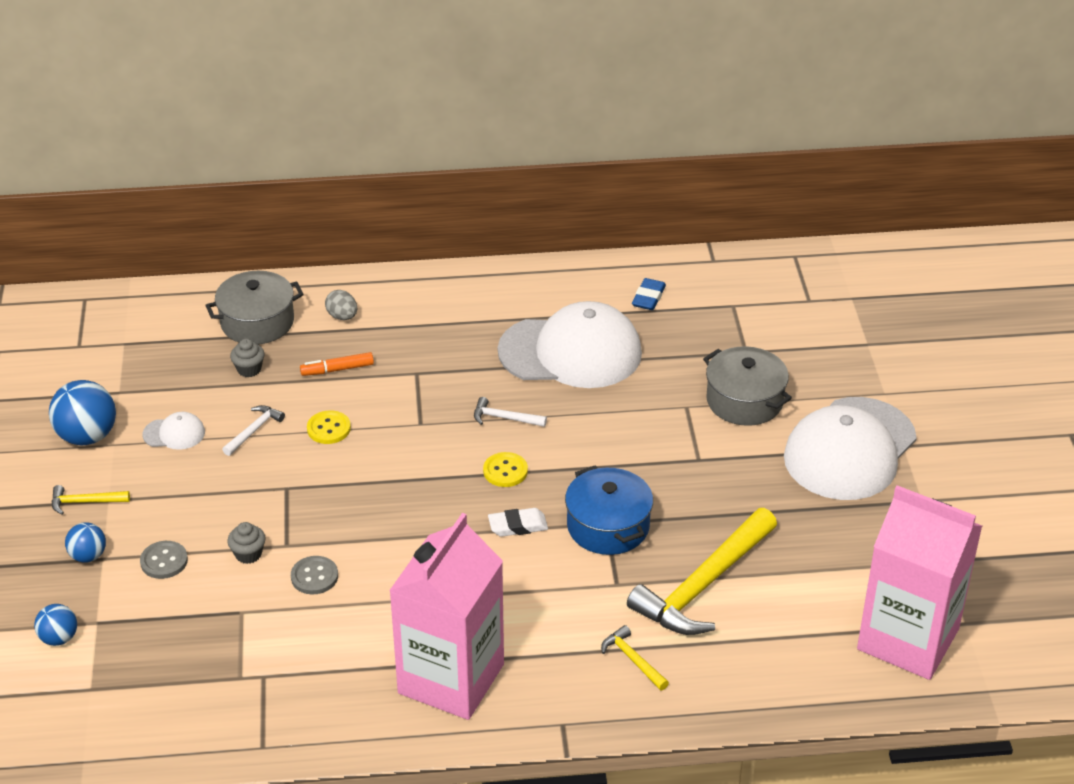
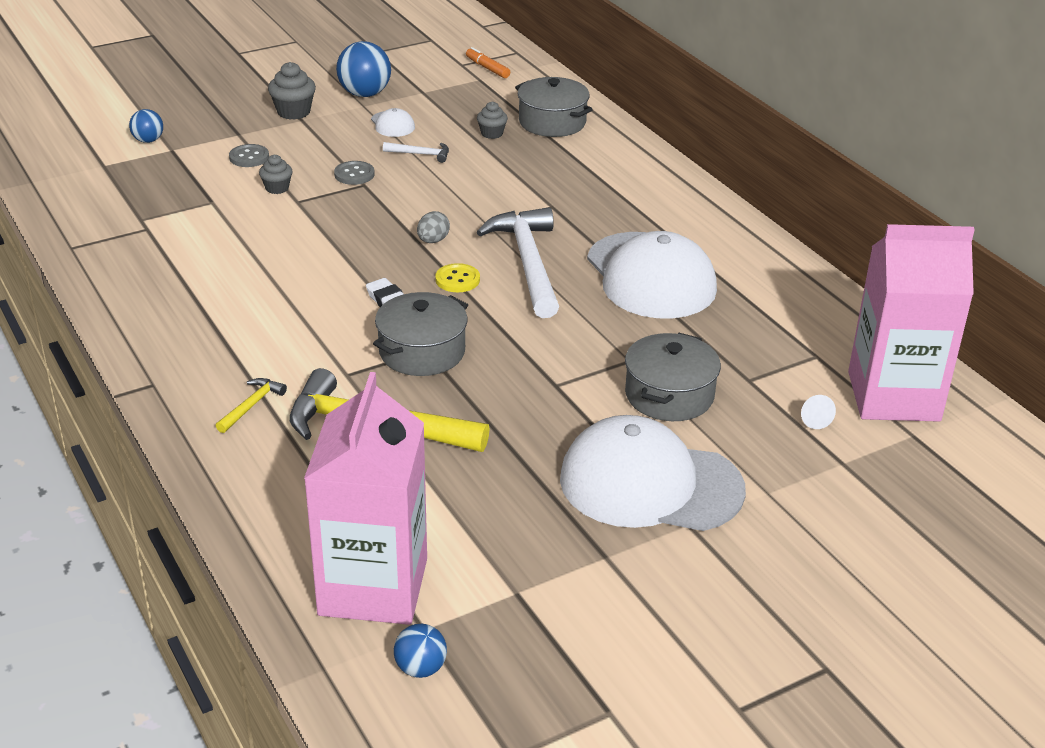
camera: 65 degrees right, 5 degrees down
(85, 502) = (293, 112): yellow hammer -> grey cupcake
(88, 556) = (238, 128): blue ball -> blue ball (420, 668)
(314, 576) = (268, 222): grey button -> grey button (354, 174)
(328, 429) = (447, 184): yellow button -> none
(337, 369) = (524, 170): orange marker -> orange marker (487, 68)
(342, 316) = (594, 155): grey egg -> grey egg (433, 241)
(451, 679) = (182, 314): pink carton -> pink carton (893, 396)
(504, 418) = (528, 263): white hammer -> white hammer, size x2.30
(608, 526) = (422, 352): blue pot -> grey pot
(648, 298) = (775, 301): blue eraser -> none
(810, 337) = (813, 419): none -> white cone

